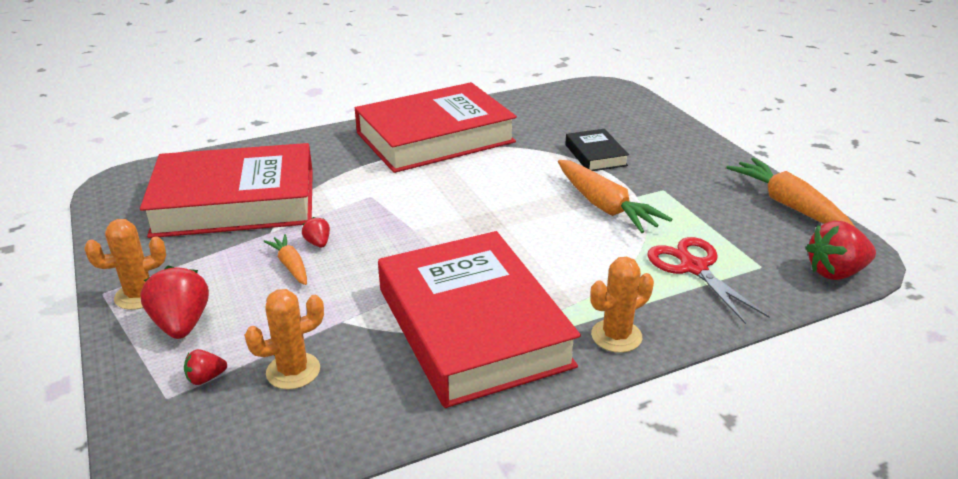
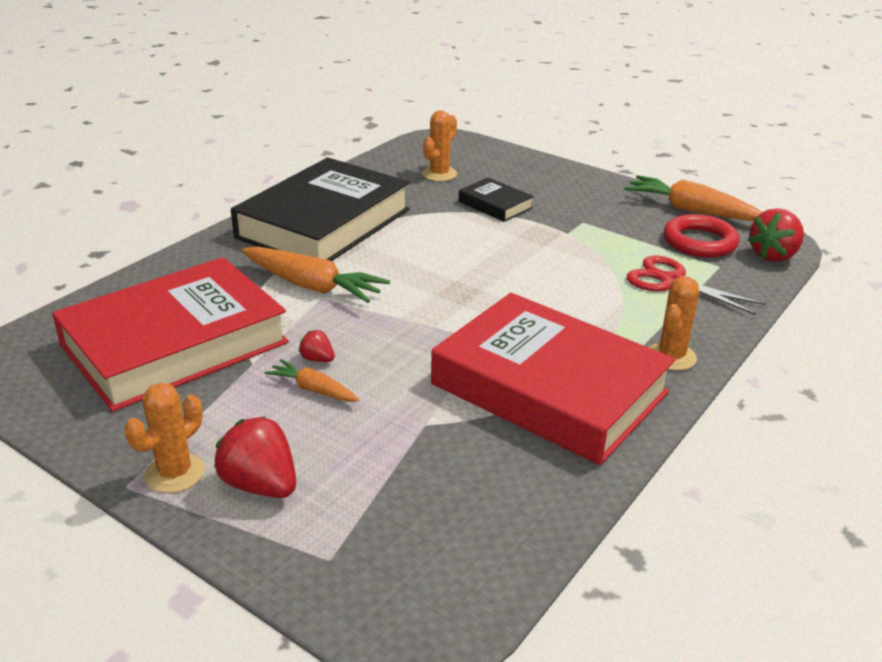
camera: 30 degrees left, 0 degrees up
(206, 378) = (348, 525): red strawberry -> none
(293, 371) = (429, 486): orange cactus -> orange cactus (439, 174)
(435, 137) = (324, 223): red book -> black book
(605, 206) = (550, 249): orange carrot -> orange carrot (312, 286)
(765, 238) = (699, 242): none -> red ring

